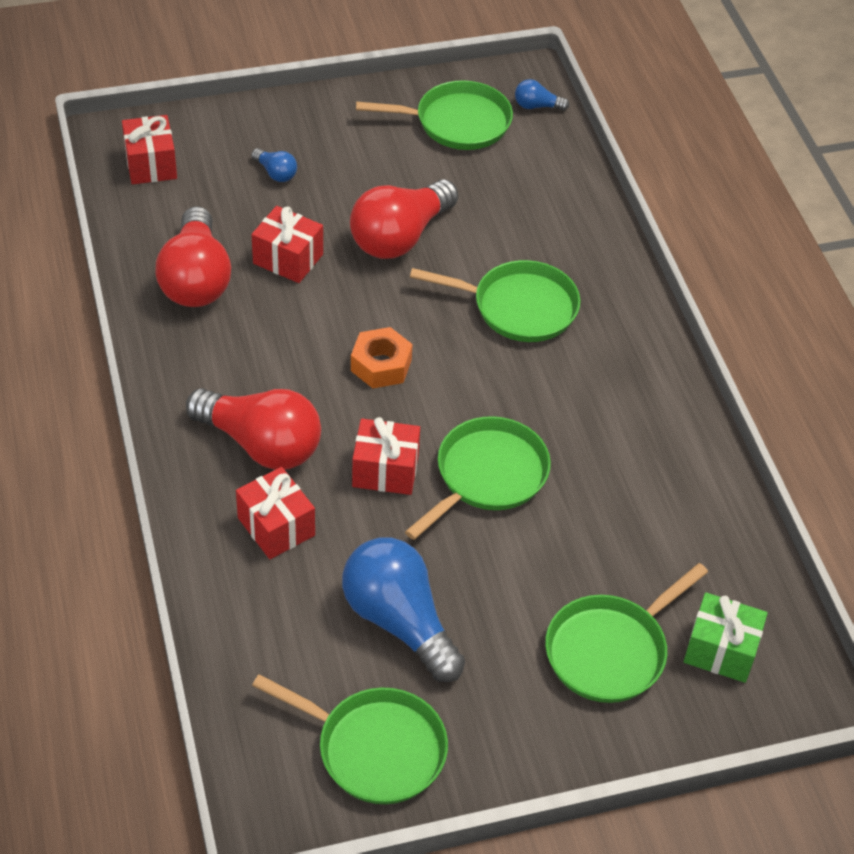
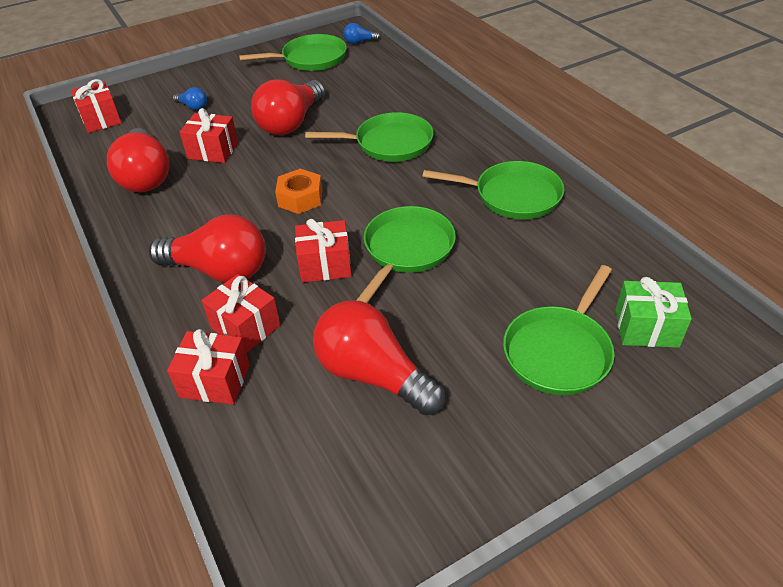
camera: 10 degrees left, 5 degrees down
(230, 582) = (215, 381): none -> red gift
(374, 749) = (386, 494): green pan -> green pan (512, 196)
(399, 622) = (373, 374): blue light bulb -> red light bulb

